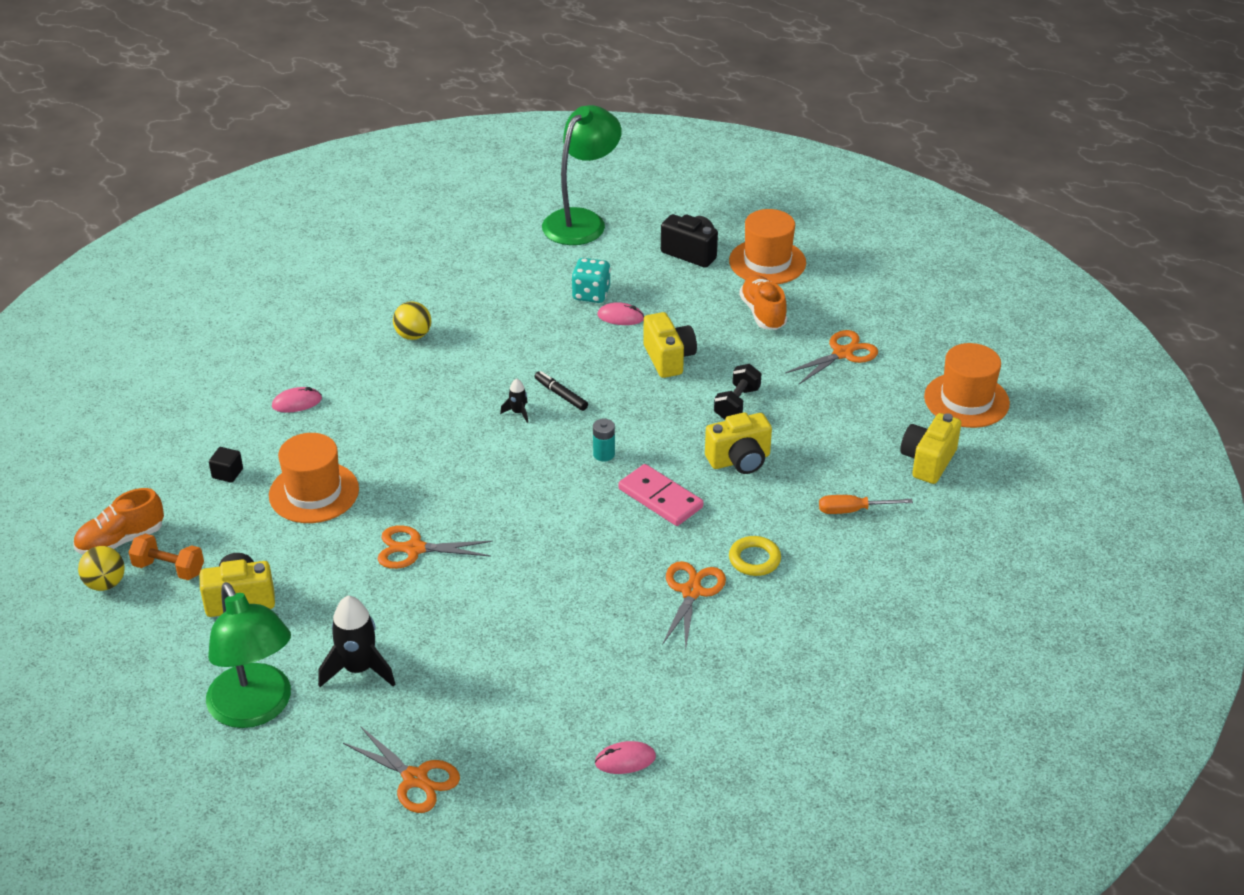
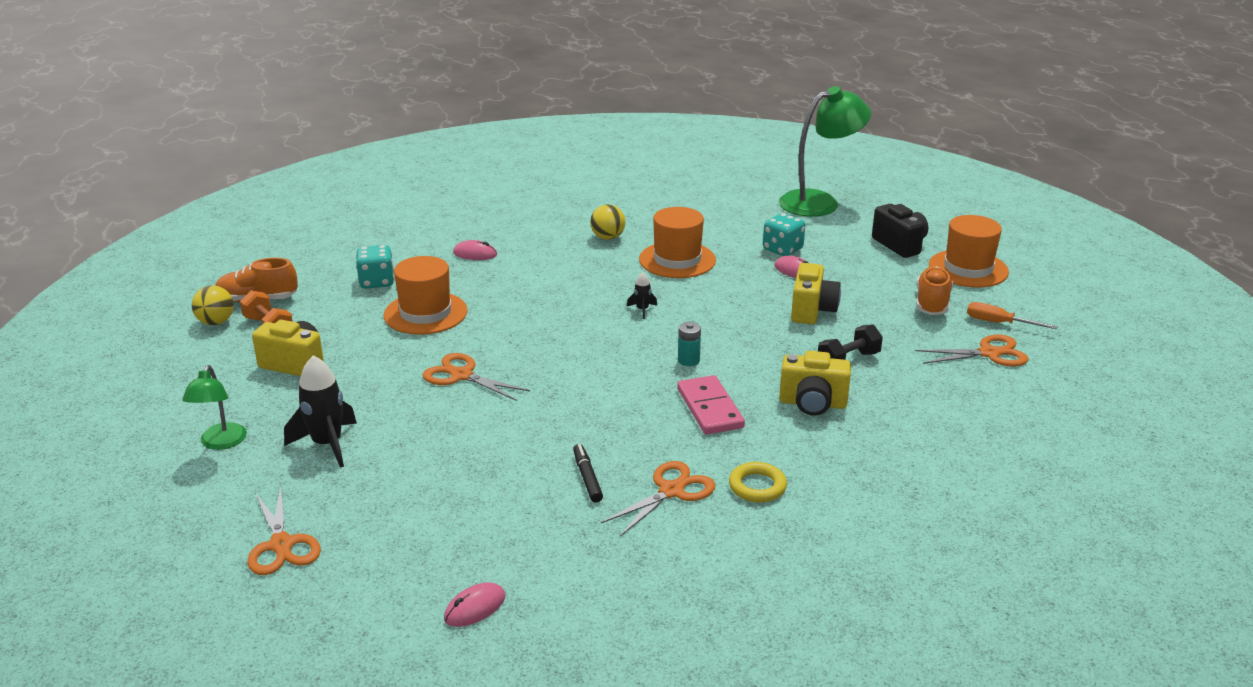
camera: 30 degrees right, 10 degrees down
(227, 473) = (377, 282): black cube -> turquoise dice
(256, 709) = (221, 443): green lamp -> green lamp, size x0.54
(561, 395) = (691, 308): black marker -> black marker (587, 478)
(625, 760) = (475, 608): pink mouse -> pink mouse turned 60 degrees counterclockwise
(853, 510) = (895, 480): orange screwdriver -> orange screwdriver (999, 323)
(928, 461) = (1013, 466): yellow camera -> none
(966, 400) = (1098, 428): orange hat -> orange hat (677, 260)

